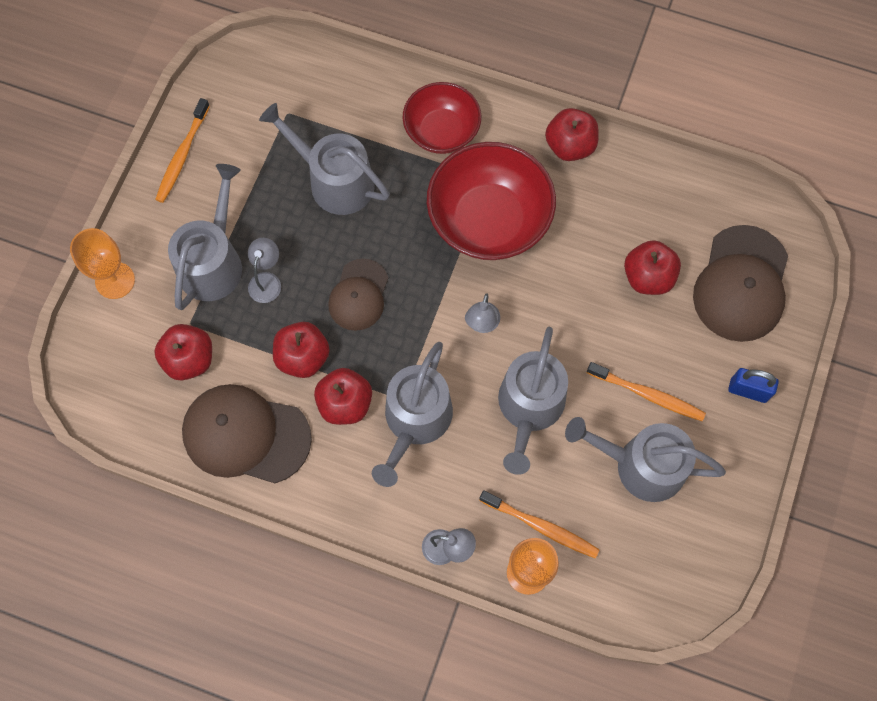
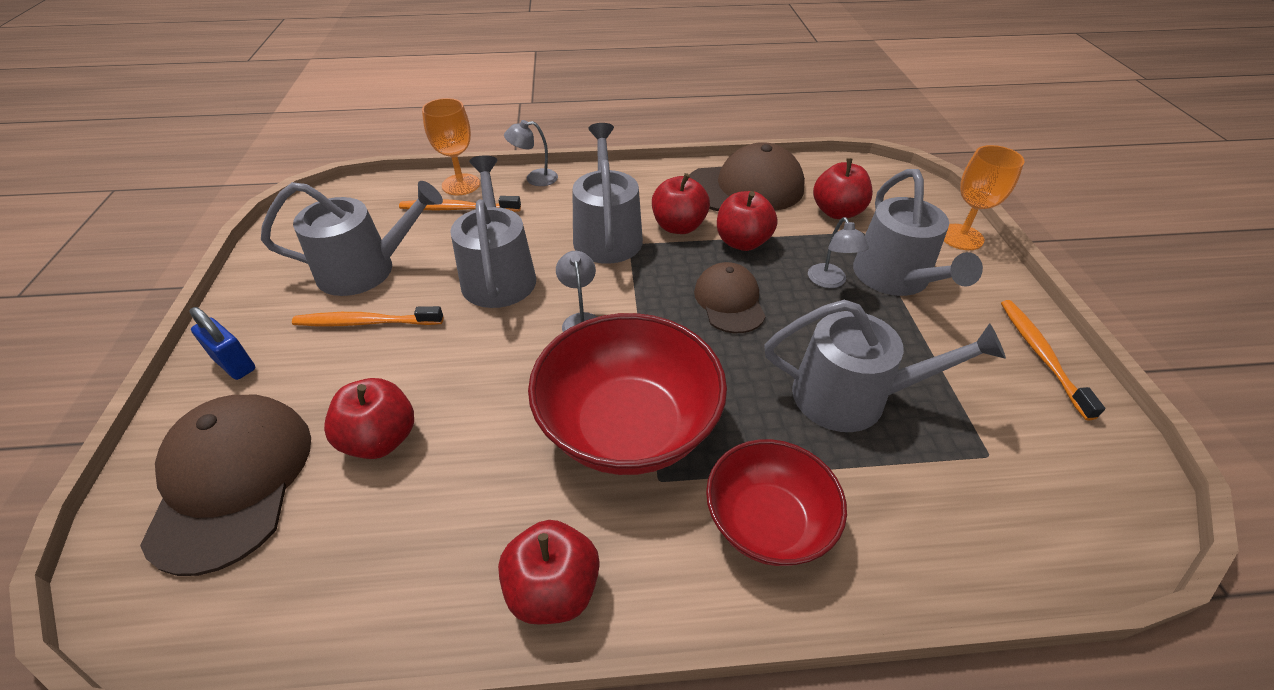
camera: 155 degrees right, 25 degrees down
(748, 390) = (234, 364): blue padlock -> blue padlock turned 45 degrees clockwise

